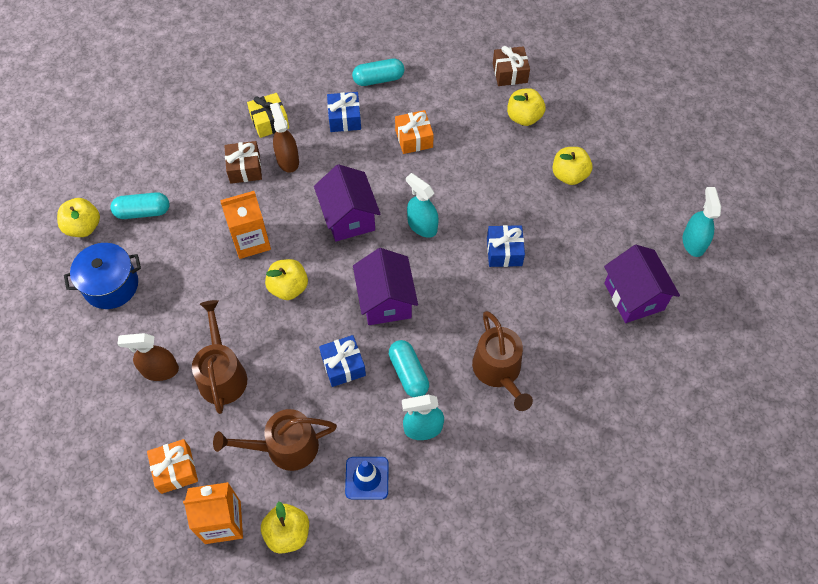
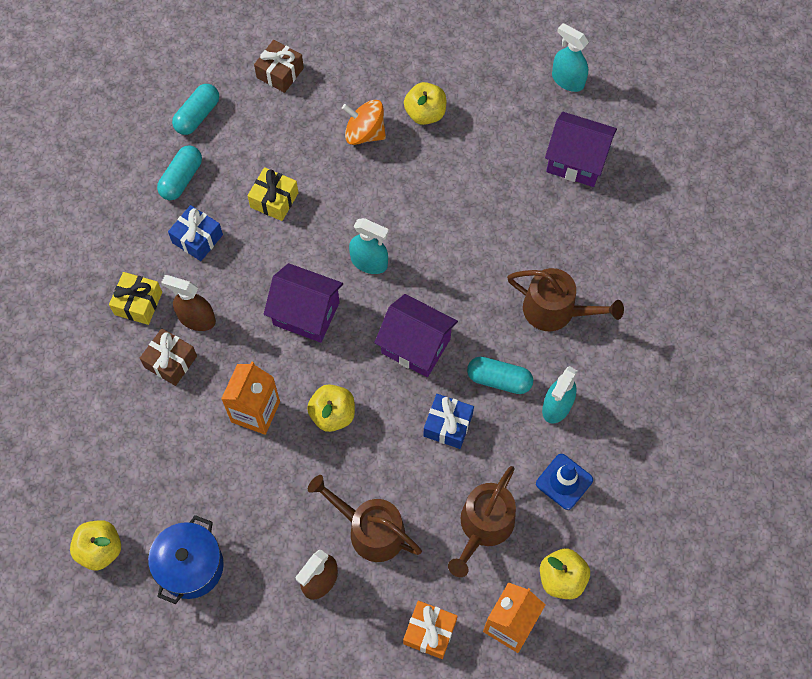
camera: 50 degrees left, 5 degrees up
(143, 212) = (134, 484): turquoise capsule -> turquoise capsule (198, 116)
(414, 138) = (274, 200): orange gift -> yellow gift
(422, 226) = (369, 262): turquoise spray bottle -> turquoise spray bottle turned 150 degrees counterclockwise
(504, 252) = (452, 220): blue gift -> none
(516, 151) = (364, 133): none -> orange spinning top
(524, 117) = (336, 99): yellow apple -> none

